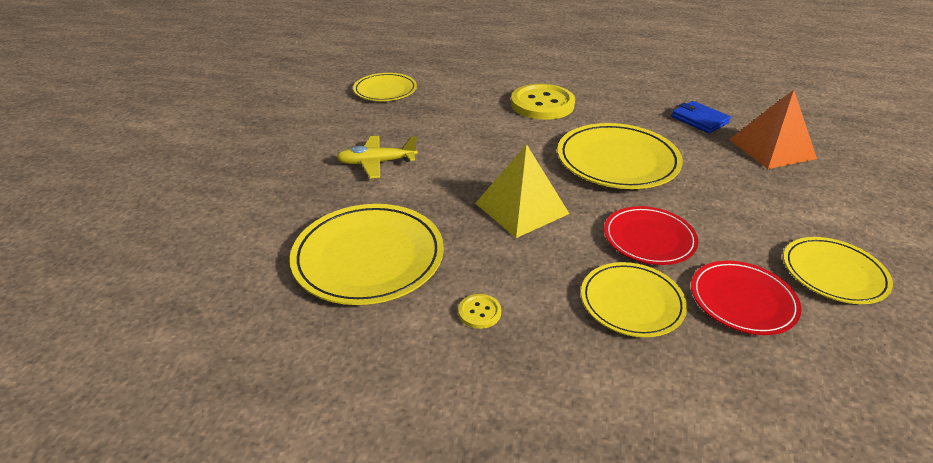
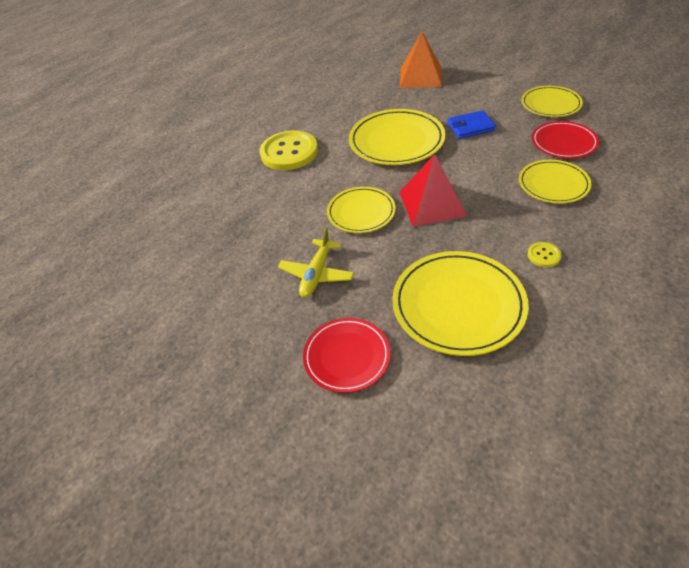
camera: 60 degrees left, 10 degrees up
(385, 90) = (180, 242): yellow plate -> yellow plate (361, 212)
(521, 208) = (432, 203): yellow pyramid -> red pyramid
(649, 238) = (493, 157): red plate -> red plate (347, 356)
(699, 120) = (367, 90): blue wallet -> blue wallet (470, 127)

